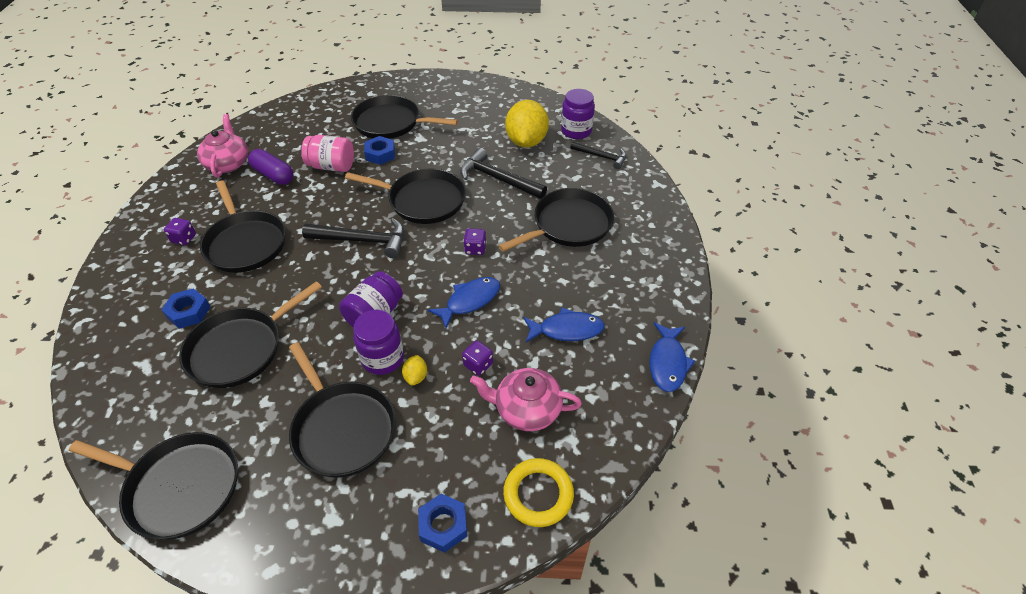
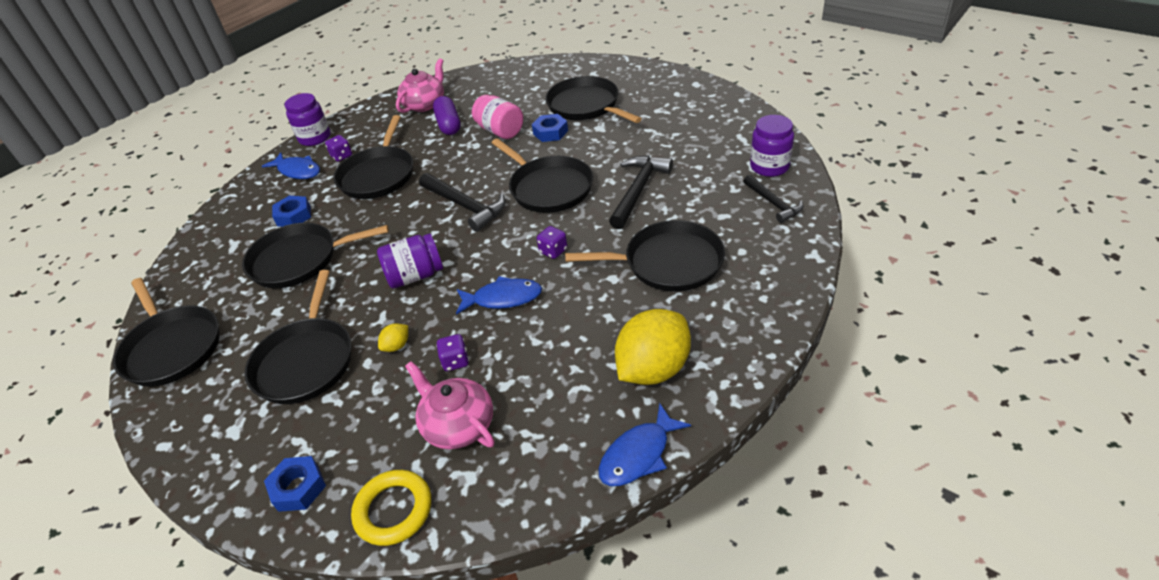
camera: 40 degrees right, 5 degrees down
(383, 358) = (387, 317): purple jar -> purple jar (315, 138)
(498, 179) = (638, 190): black hammer -> black hammer turned 45 degrees clockwise
(526, 142) = (702, 162): yellow lemon -> yellow lemon (653, 368)
(567, 330) = (566, 368): blue fish -> blue fish (298, 171)

